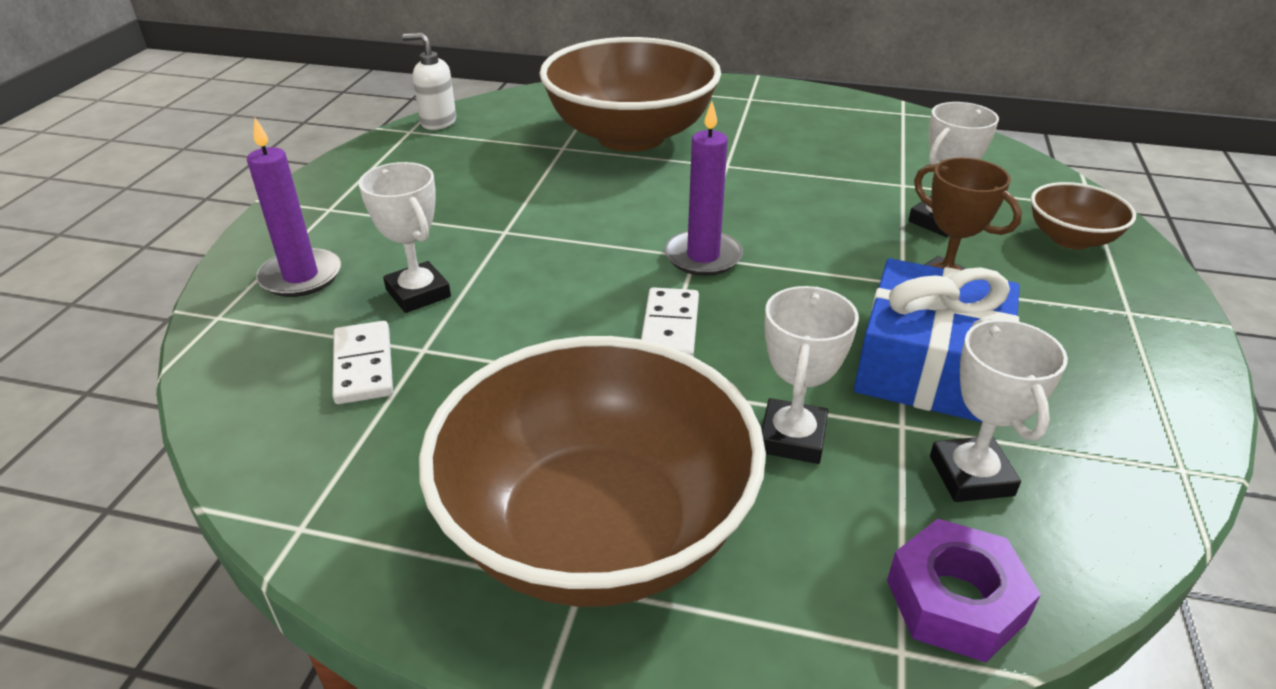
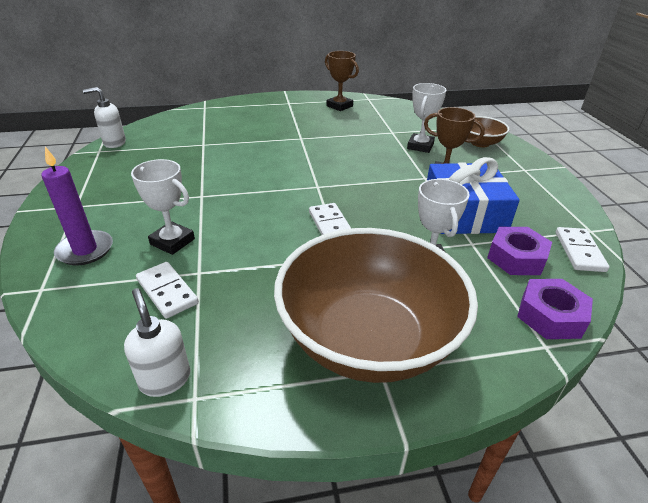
camera: 25 degrees left, 0 degrees up
(282, 489) = (165, 379): none -> white soap dispenser
(630, 136) = (238, 132): brown bowl -> none
(703, 257) = (322, 186): purple candle -> none
(837, 118) = (339, 106): none -> brown trophy
(971, 476) = (516, 258): white trophy -> purple nut
(1120, 502) = (579, 251): none -> white domino

